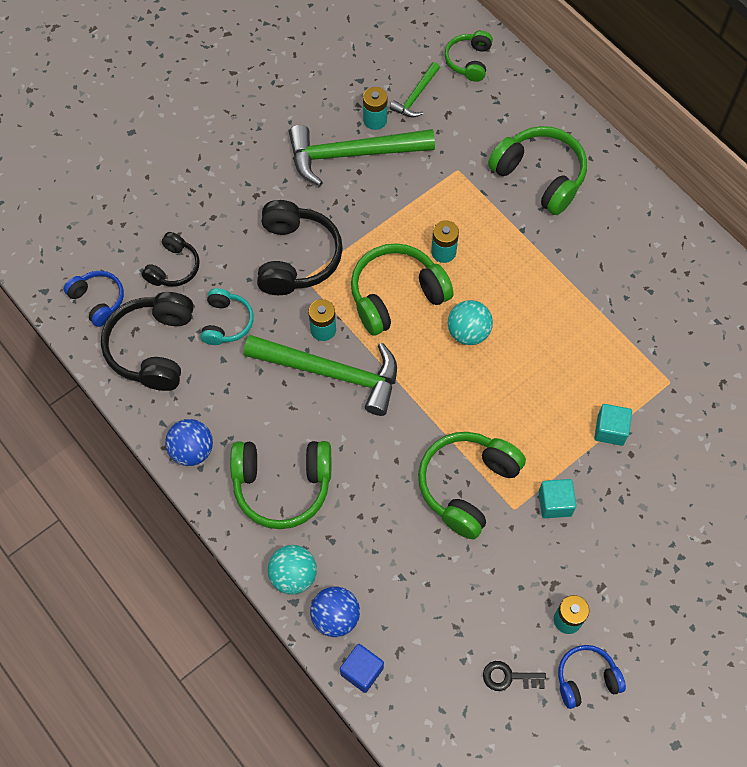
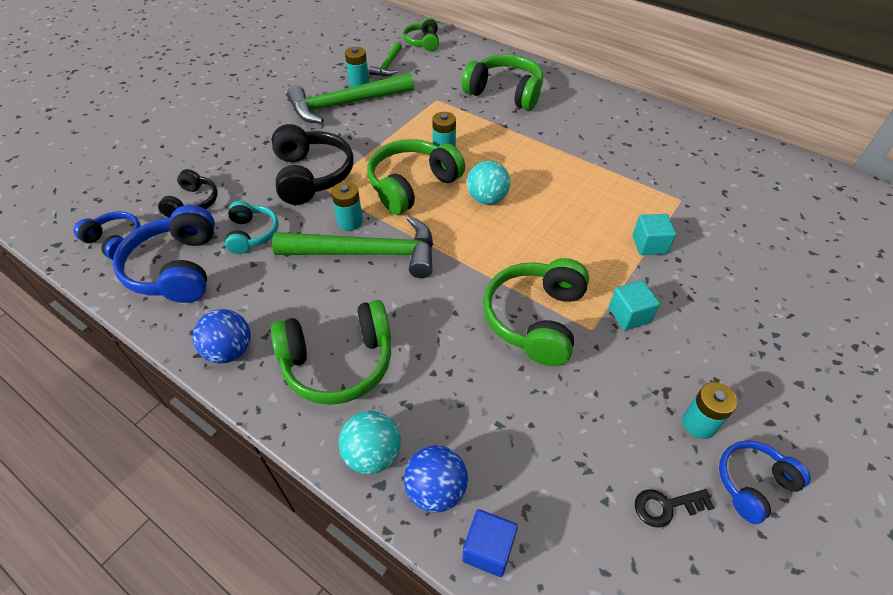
camera: 15 degrees left, 15 degrees down
(153, 348) = (177, 268): black headphones -> blue headphones

